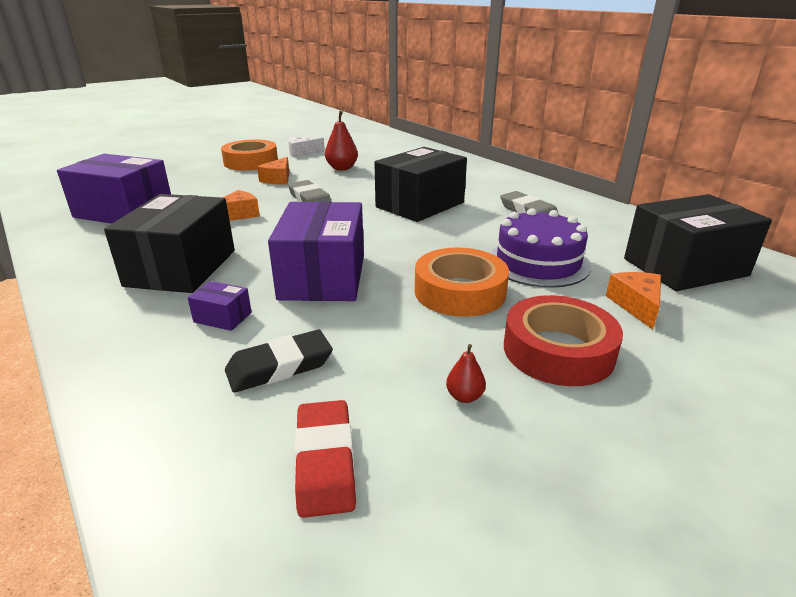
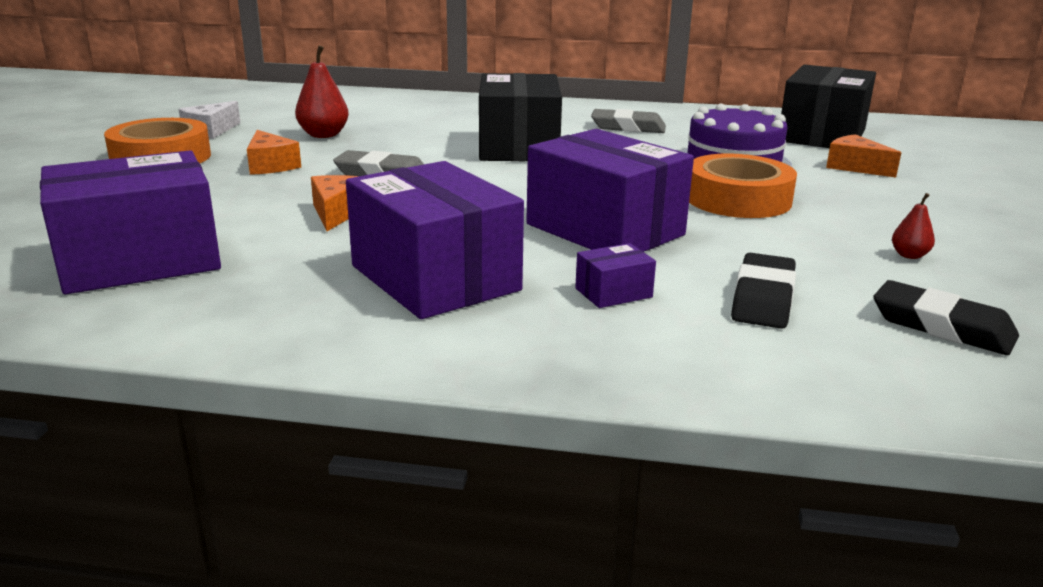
camera: 45 degrees left, 5 degrees down
(182, 268) = (435, 278): black box -> purple box
(325, 461) = (942, 326): red eraser -> black eraser
(558, 350) = (885, 209): red tape -> none

